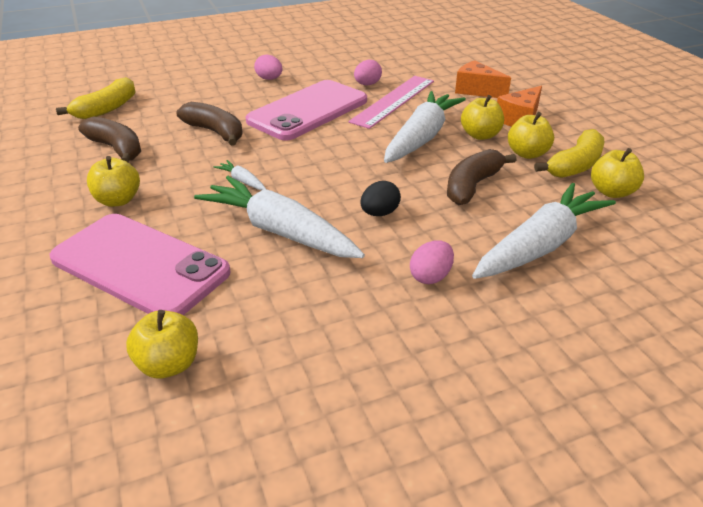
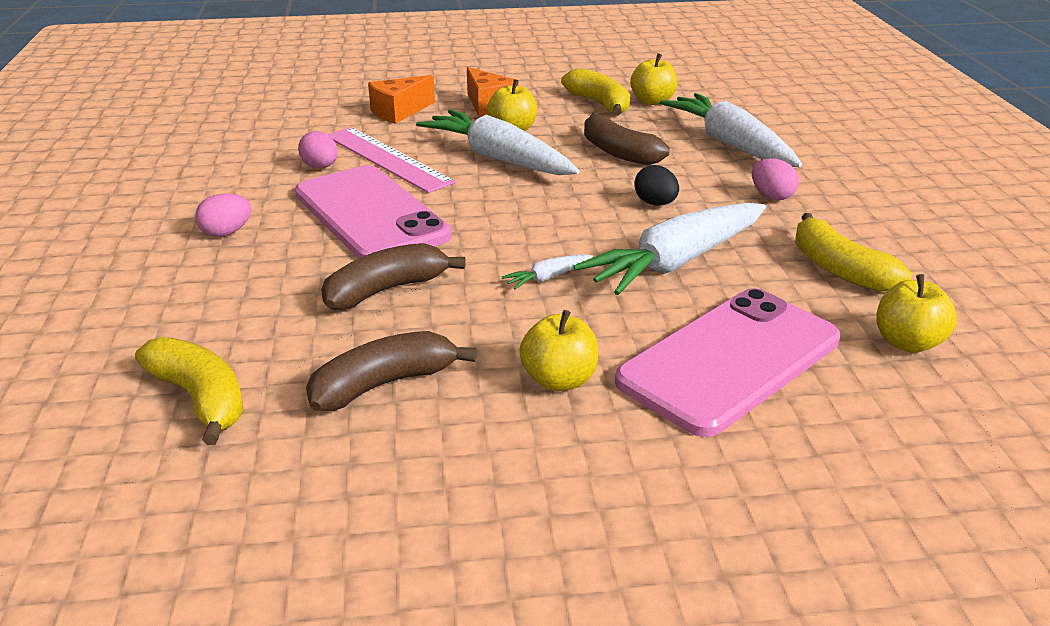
camera: 75 degrees left, 5 degrees down
(293, 322) = (839, 269): none -> yellow banana
(527, 154) = (566, 117): yellow apple -> none

